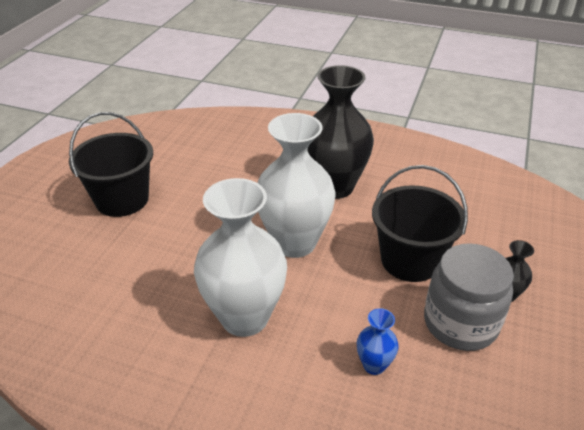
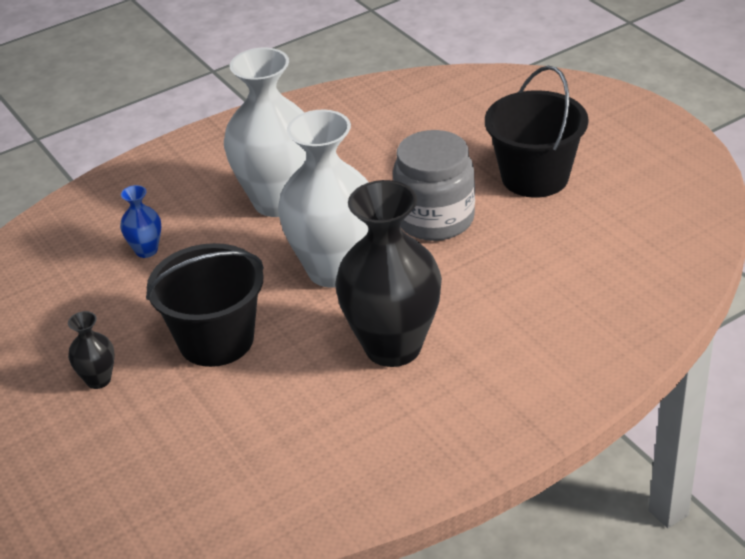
camera: 130 degrees right, 0 degrees up
(460, 323) = (114, 326): grey jar -> grey jar (435, 219)

